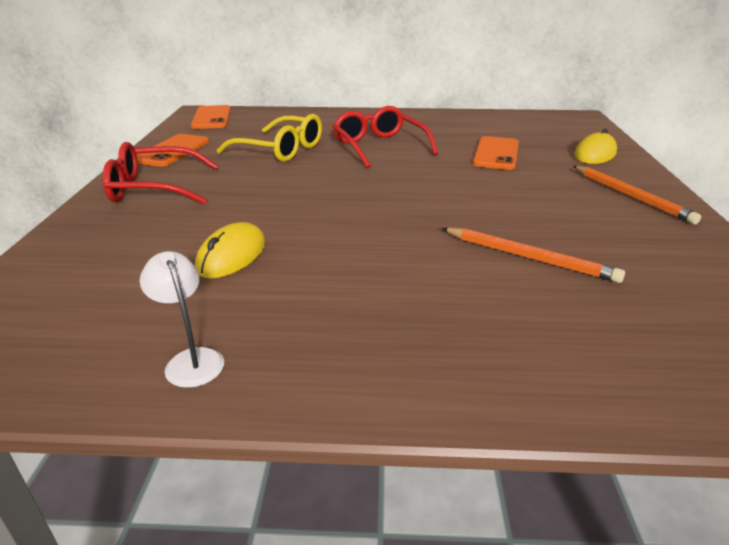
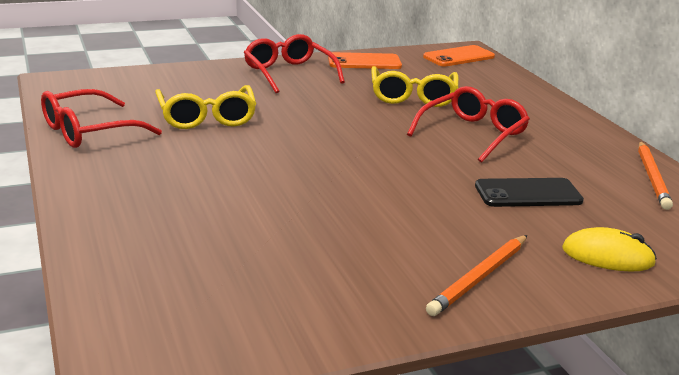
camera: 65 degrees right, 5 degrees down
(191, 360) = (88, 131): white lamp -> red glasses
(231, 255) = (206, 117): yellow mouse -> yellow glasses
(496, 154) = (528, 194): orange phone -> black phone
(528, 257) = (279, 222): orange pencil -> orange pencil (652, 177)

